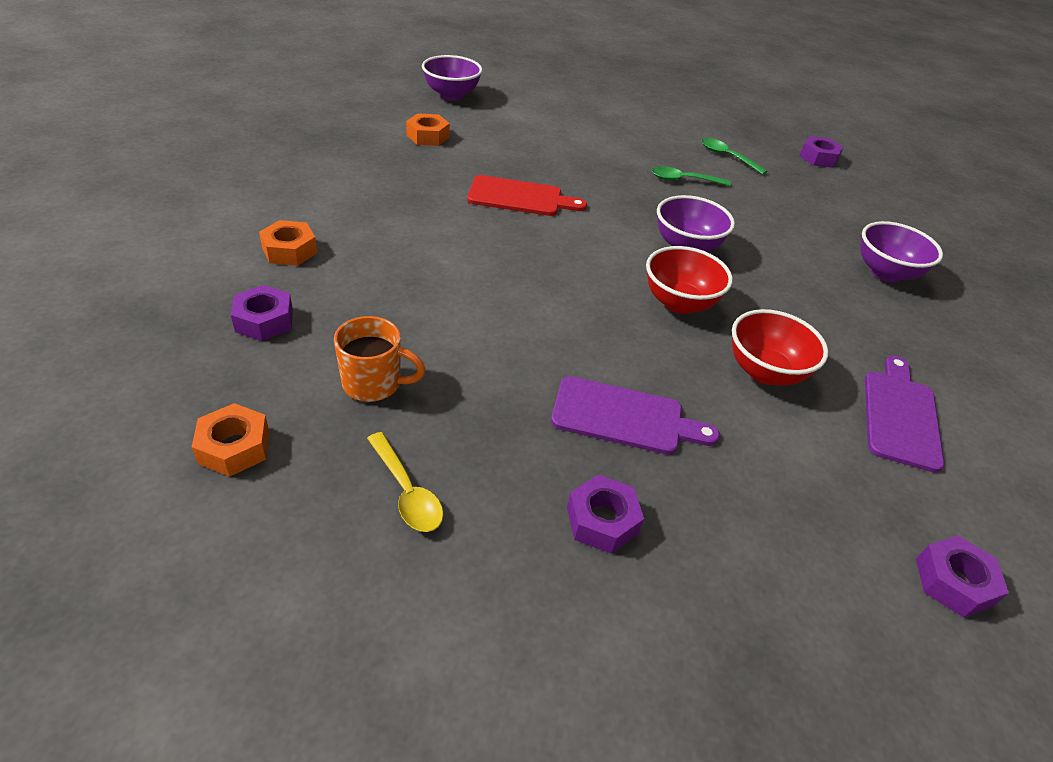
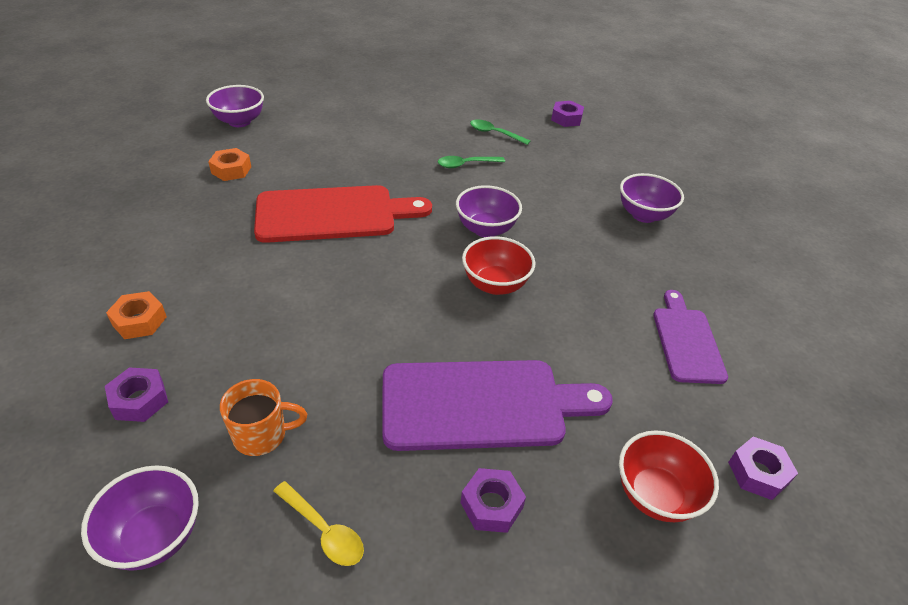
camera: 15 degrees left, 0 degrees up
(234, 447) = (154, 536): orange nut -> purple bowl
(520, 197) = (333, 214): red cutting board -> red cutting board, size x1.66
(624, 417) = (482, 404): purple cutting board -> purple cutting board, size x1.66
(765, 372) = (578, 331): red bowl -> red bowl (655, 495)

